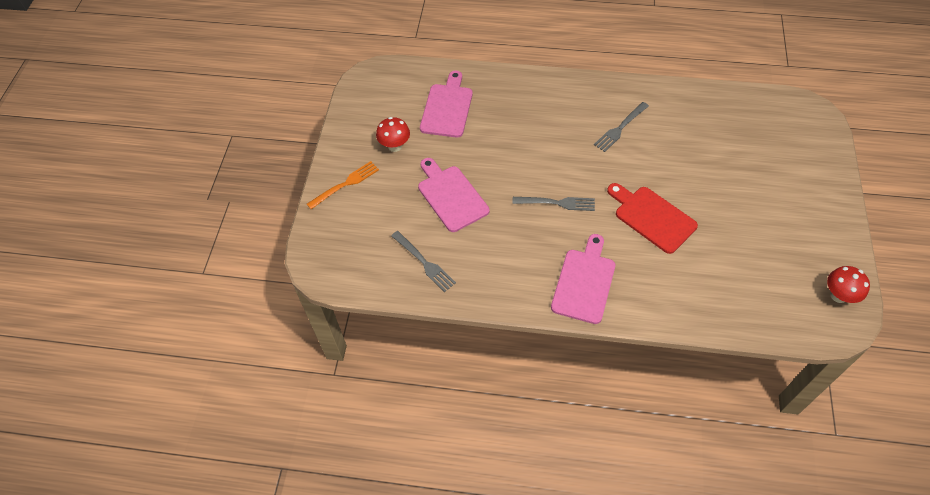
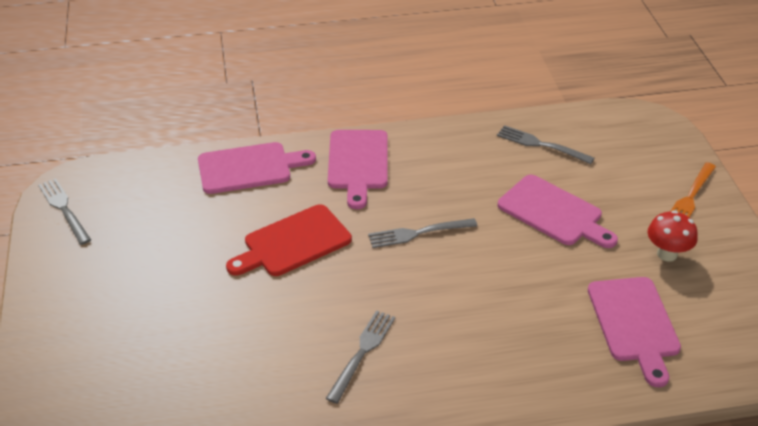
camera: 160 degrees right, 15 degrees down
(652, 217) = (293, 243): red cutting board -> red cutting board turned 120 degrees clockwise
(679, 301) = (249, 168): none -> pink cutting board
(838, 295) = (64, 209): red mushroom -> grey fork

